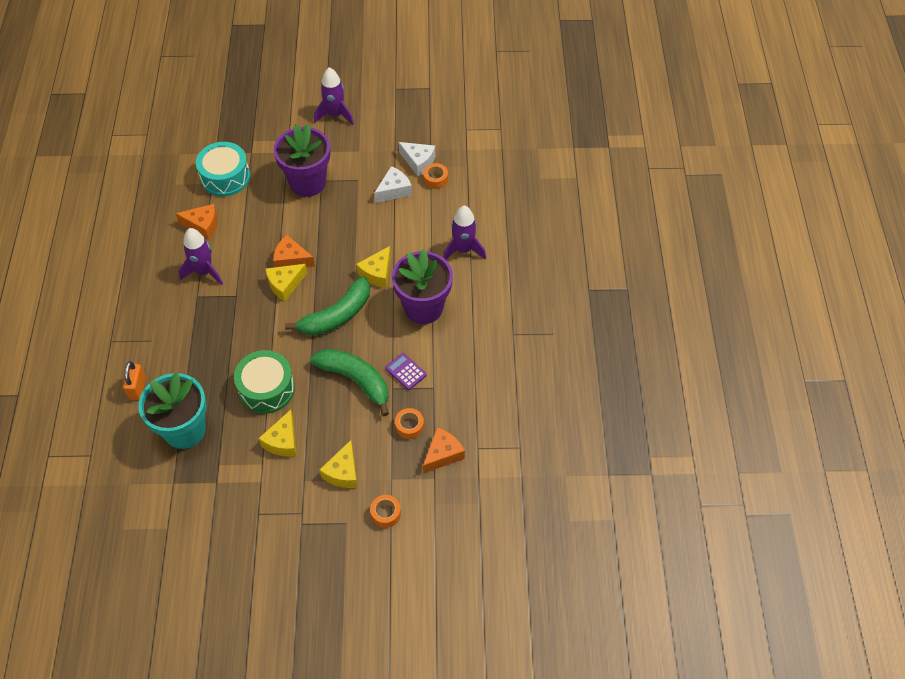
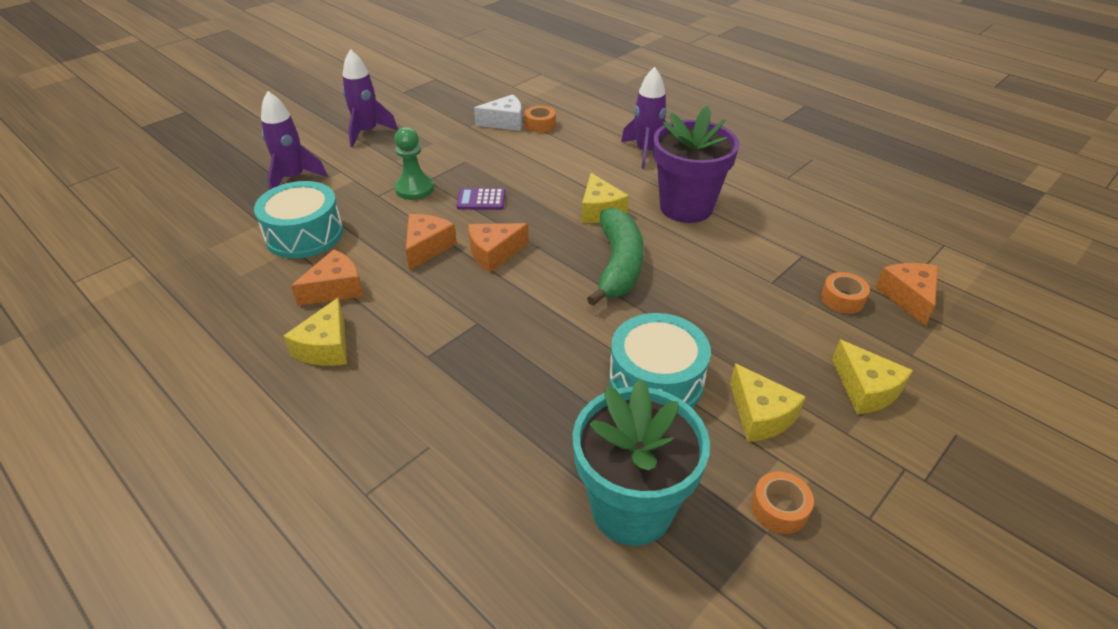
camera: 45 degrees left, 15 degrees down
(137, 388) = (490, 516): orange padlock -> none
(204, 272) = (401, 327): purple rocket -> purple rocket (293, 178)
(266, 388) = (656, 380): green drum -> turquoise drum
(267, 230) = (427, 247): none -> orange cheese
(285, 285) = (521, 277): yellow cheese -> yellow cheese (326, 347)
(308, 182) = (414, 189): purple flower pot -> green pawn
(355, 380) = (729, 302): green banana -> none
(386, 513) = (967, 389): orange tape -> orange tape (779, 508)
(394, 190) = (514, 149): white cheese -> none
(405, 371) = (759, 261): purple calculator -> purple calculator (481, 200)

